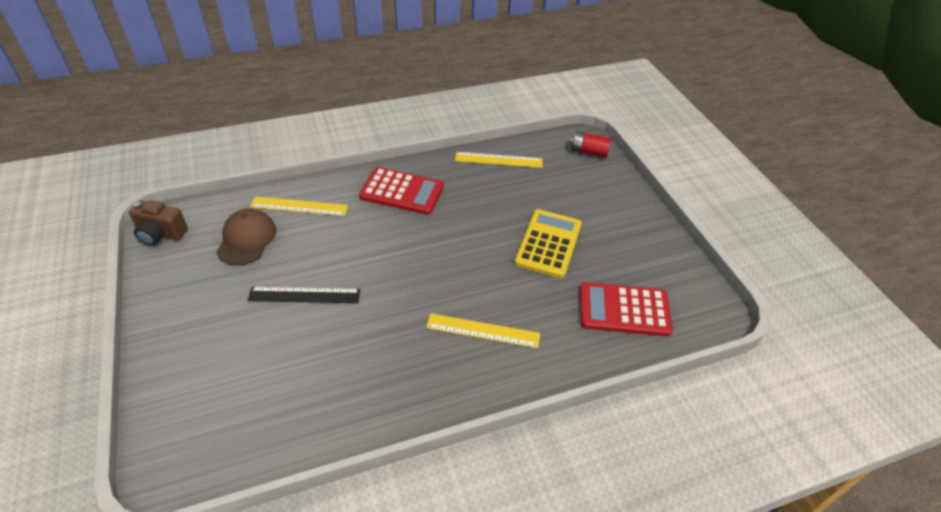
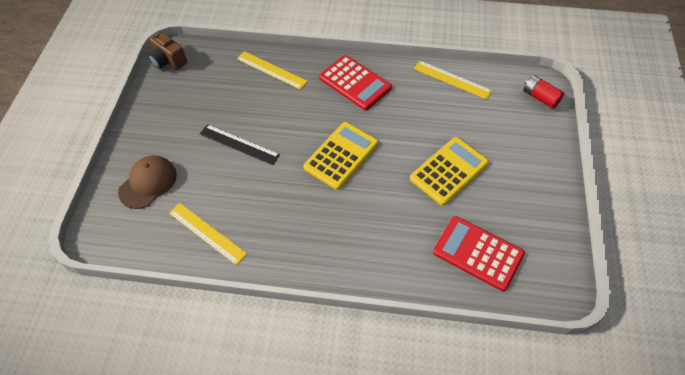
camera: 30 degrees right, 10 degrees up
(246, 239) = (222, 85): brown cap -> brown cap (148, 183)
(430, 267) = (341, 156): none -> yellow calculator
(483, 331) = (352, 224): yellow ruler -> yellow ruler (207, 233)

